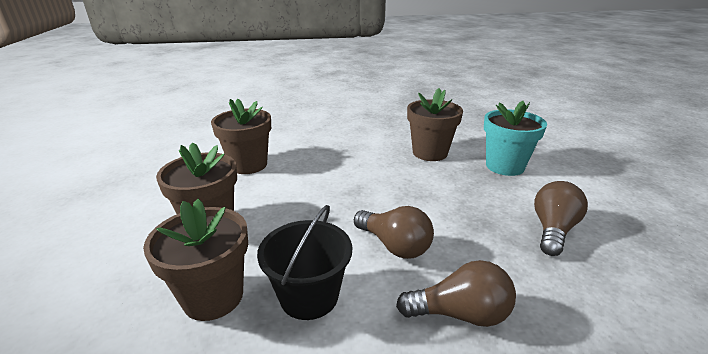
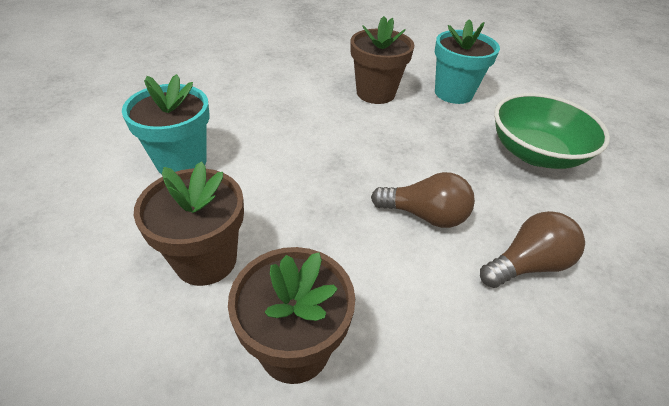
camera: 30 degrees left, 15 degrees up
(248, 165) = (181, 162): brown flower pot -> turquoise flower pot
(309, 296) = (391, 303): black bucket -> none
(553, 230) = (535, 153): brown light bulb -> green bowl

